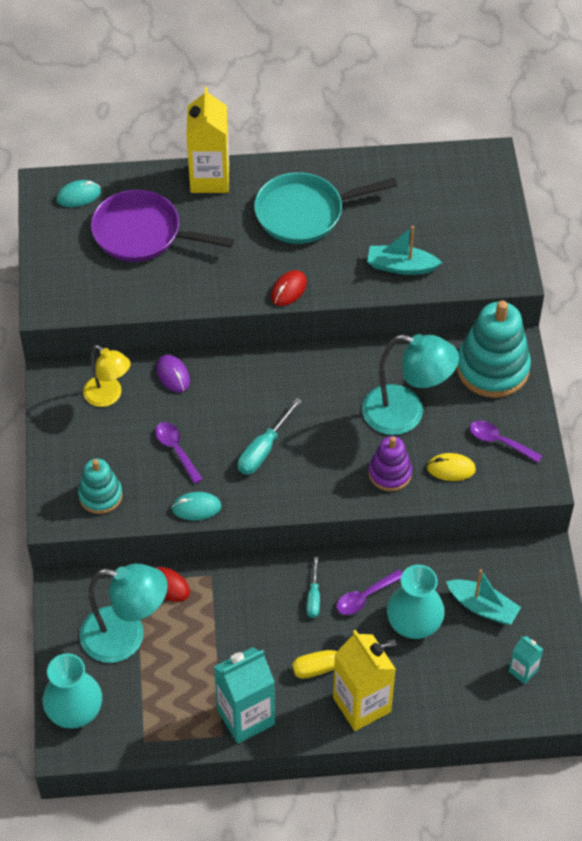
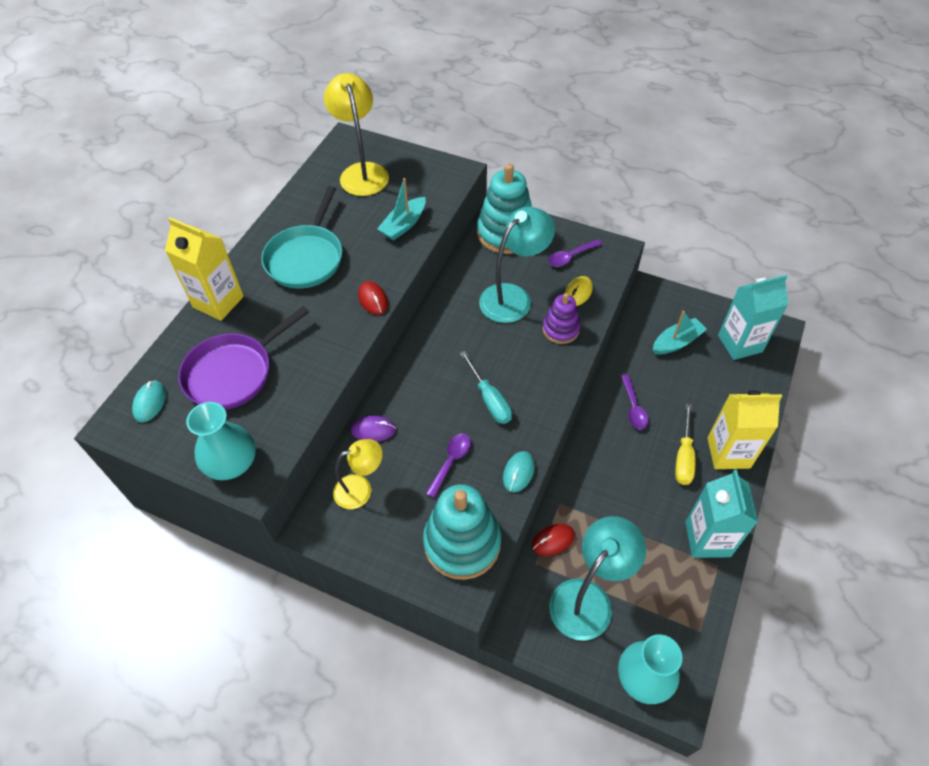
camera: 60 degrees left, 0 degrees up
(100, 495) = (462, 543): turquoise stacking toy -> turquoise stacking toy, size x1.75
(176, 450) = (451, 461): purple spoon -> purple spoon turned 120 degrees clockwise
(313, 597) = (617, 441): turquoise screwdriver -> none
(414, 622) = (670, 387): turquoise vase -> turquoise vase (231, 463)
(450, 195) = (362, 172): none -> yellow lamp
(523, 671) = (740, 343): turquoise carton -> turquoise carton, size x2.01

